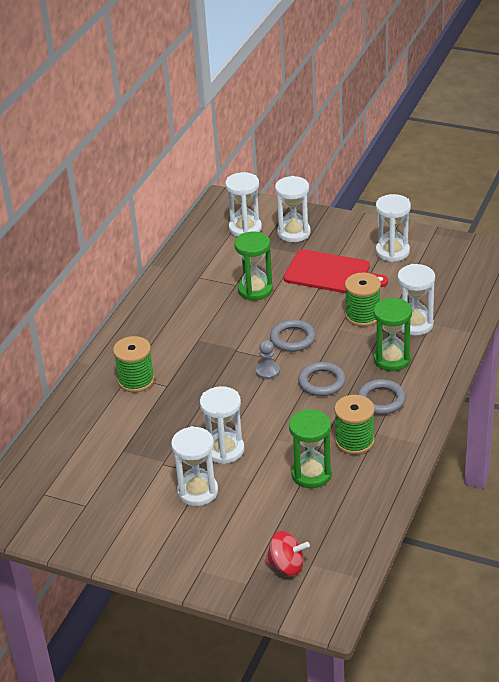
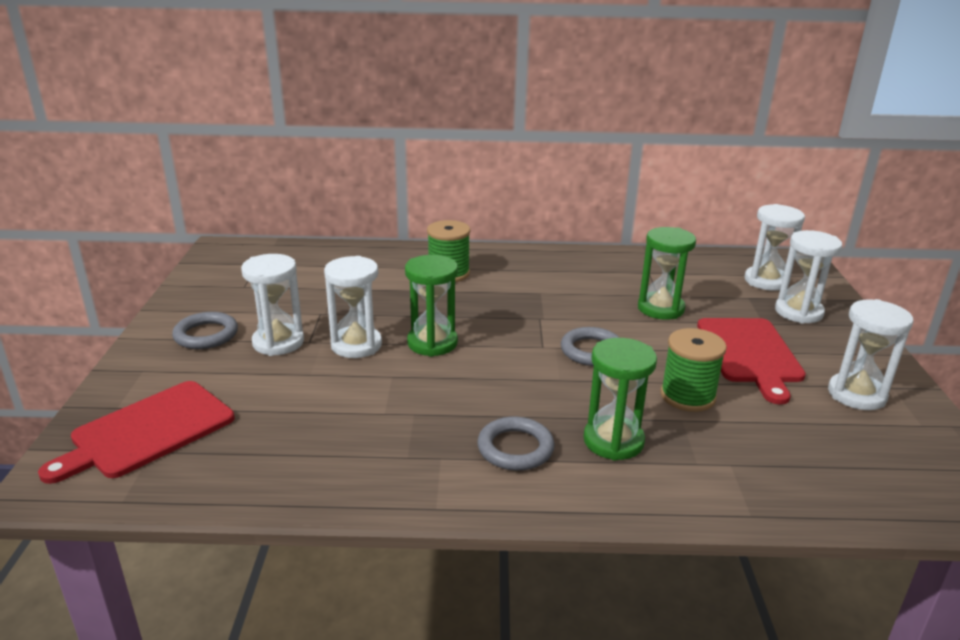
camera: 65 degrees right, 10 degrees down
(268, 371) = (516, 346): grey pawn -> none
(286, 566) = (148, 431): red spinning top -> red cutting board
(311, 474) = (332, 417): green hourglass -> green hourglass (432, 343)
(321, 382) = (521, 389): grey ring -> grey ring (206, 335)
(354, 441) = (413, 441): green spool -> none
(415, 324) = (713, 448): white hourglass -> none

